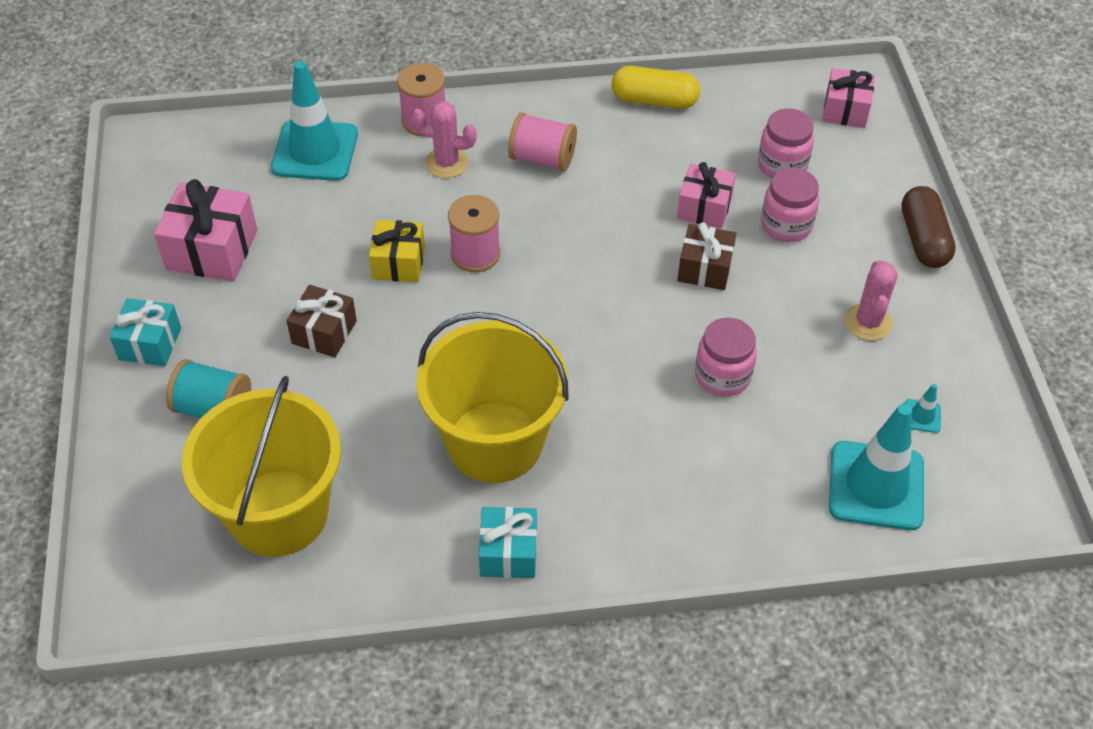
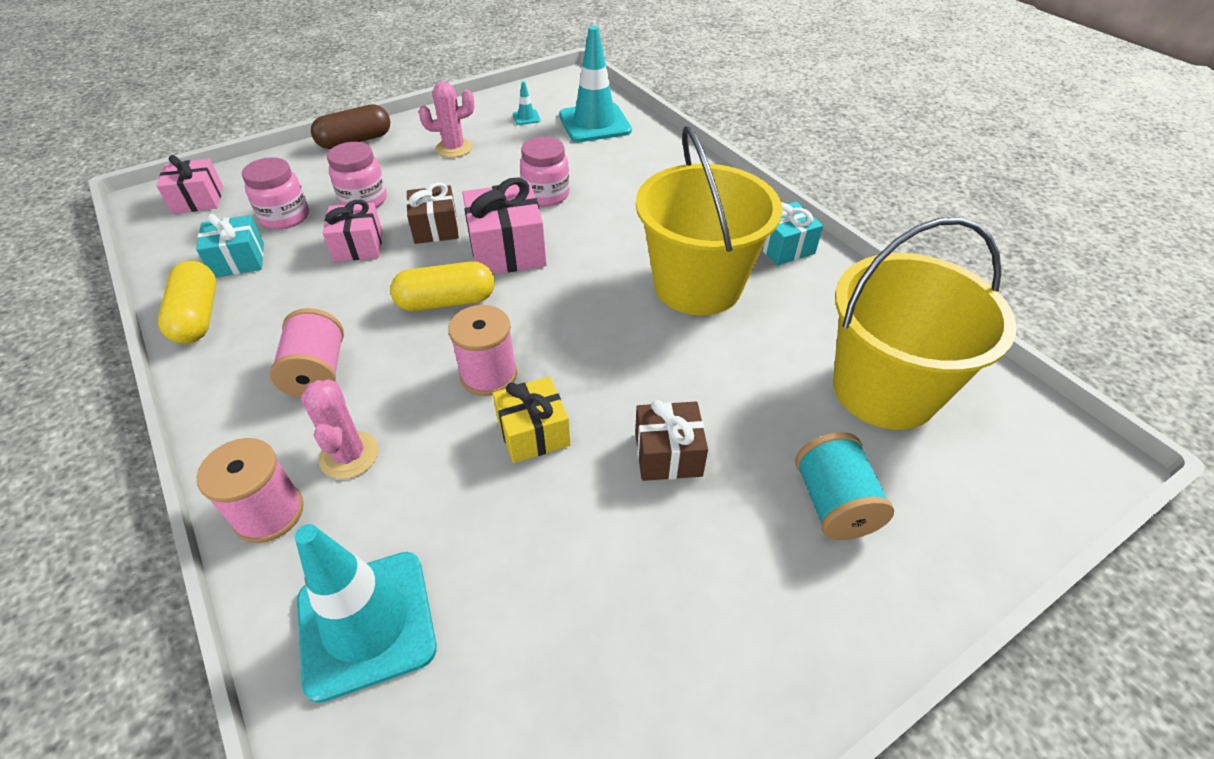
camera: 115 degrees left, 5 degrees down
(150, 343) = (810, 633): turquoise gift -> turquoise gift (238, 260)
(212, 250) = (618, 654): pink gift -> pink gift (507, 250)
(583, 250) = (446, 301): none -> yellow capsule

